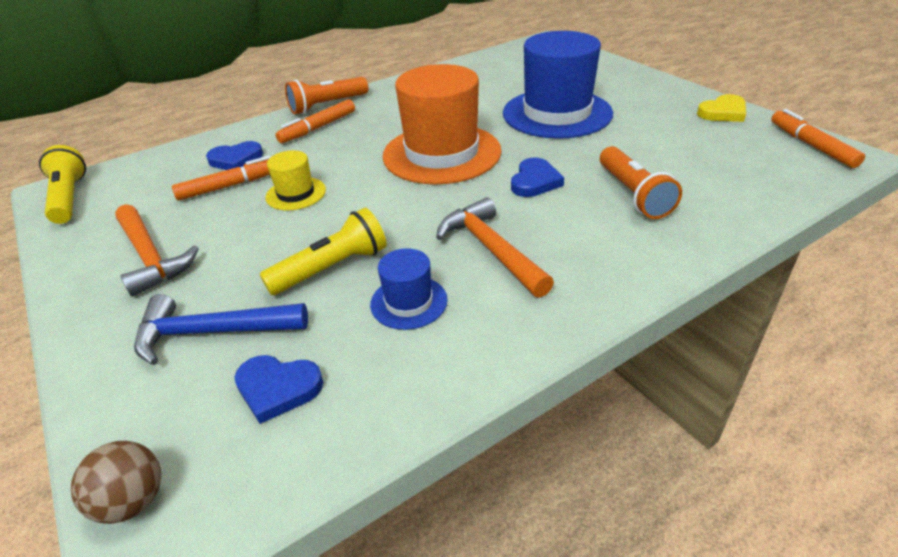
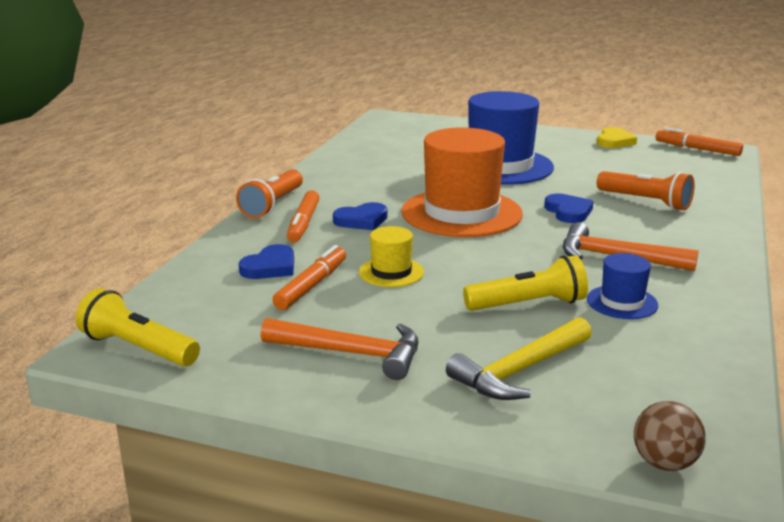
camera: 40 degrees left, 15 degrees down
(212, 332) = (520, 371): blue hammer -> yellow hammer
(278, 388) = (633, 375): blue heart -> blue heart (362, 220)
(332, 268) = (528, 304): yellow flashlight -> yellow flashlight turned 60 degrees clockwise

